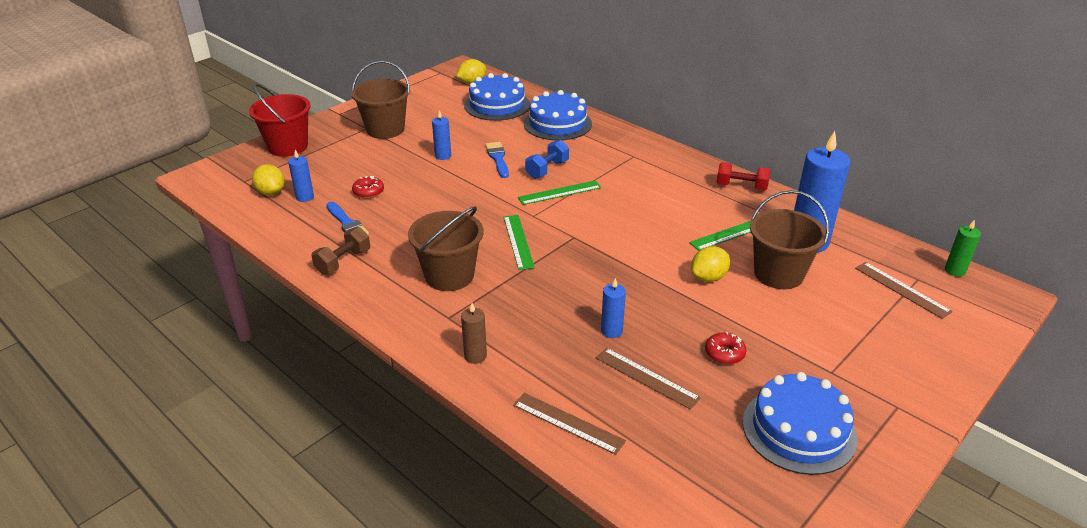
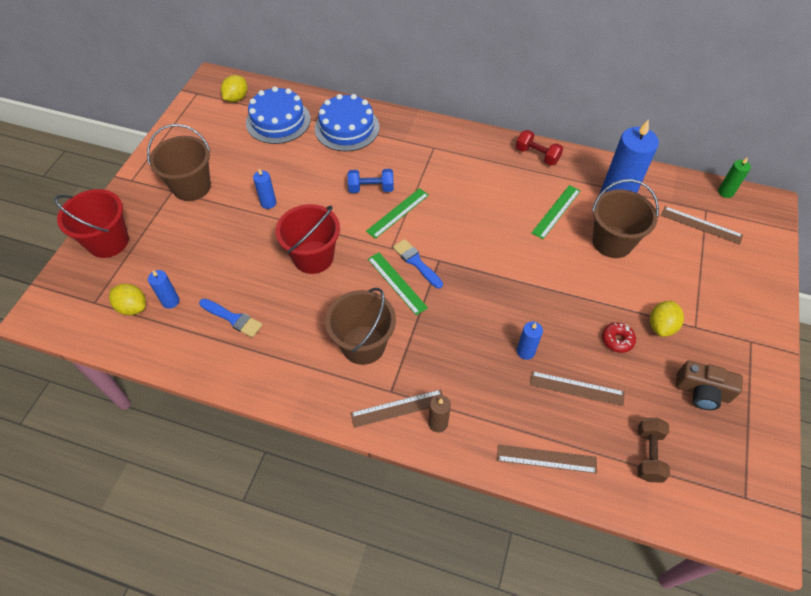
camera: 25 degrees left, 20 degrees up
(343, 262) = (260, 366): brown dumbbell -> brown dumbbell (648, 454)
(368, 192) = (228, 272): red donut -> none
(445, 332) = (398, 408): none -> brown ruler
(453, 202) = (313, 257): none -> red bucket
(498, 158) = (320, 189): blue brush -> blue brush (416, 262)
(547, 169) = (371, 188): blue dumbbell -> blue dumbbell turned 75 degrees clockwise
(708, 277) = (565, 265): yellow lemon -> yellow lemon (661, 326)
(741, 187) = (537, 155): red dumbbell -> red dumbbell turned 45 degrees clockwise
(799, 430) = (702, 392): blue cake -> brown camera

